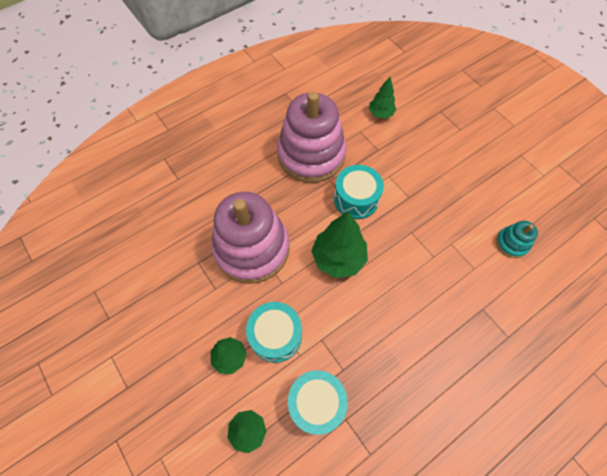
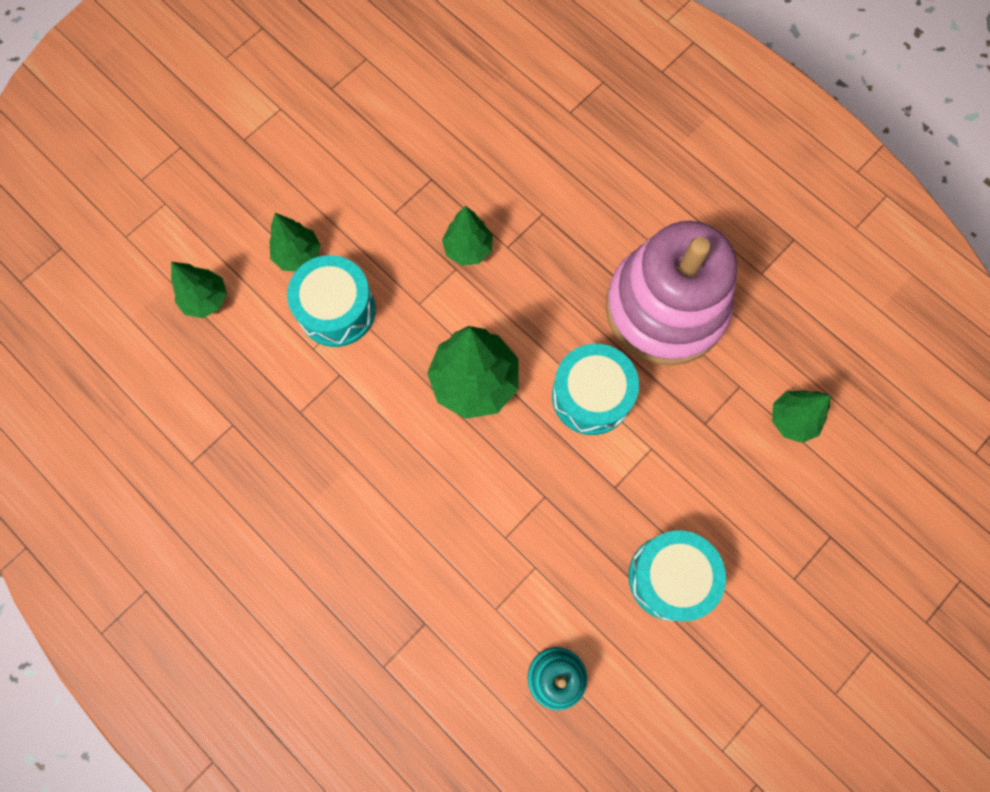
camera: 80 degrees right, 10 degrees up
(252, 248) = (468, 249): pink stacking toy -> green tree
(316, 403) = (250, 381): turquoise drum -> turquoise drum (670, 577)

